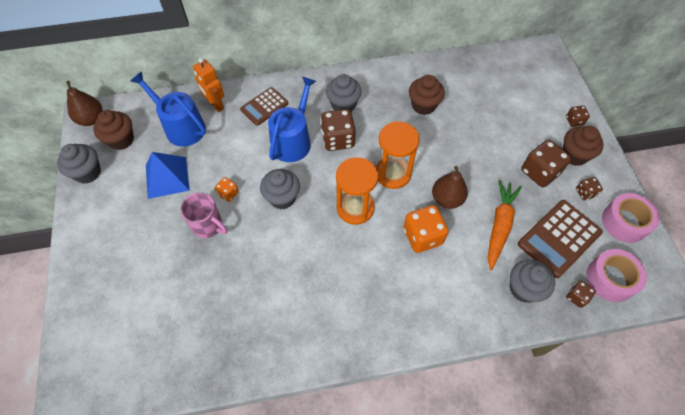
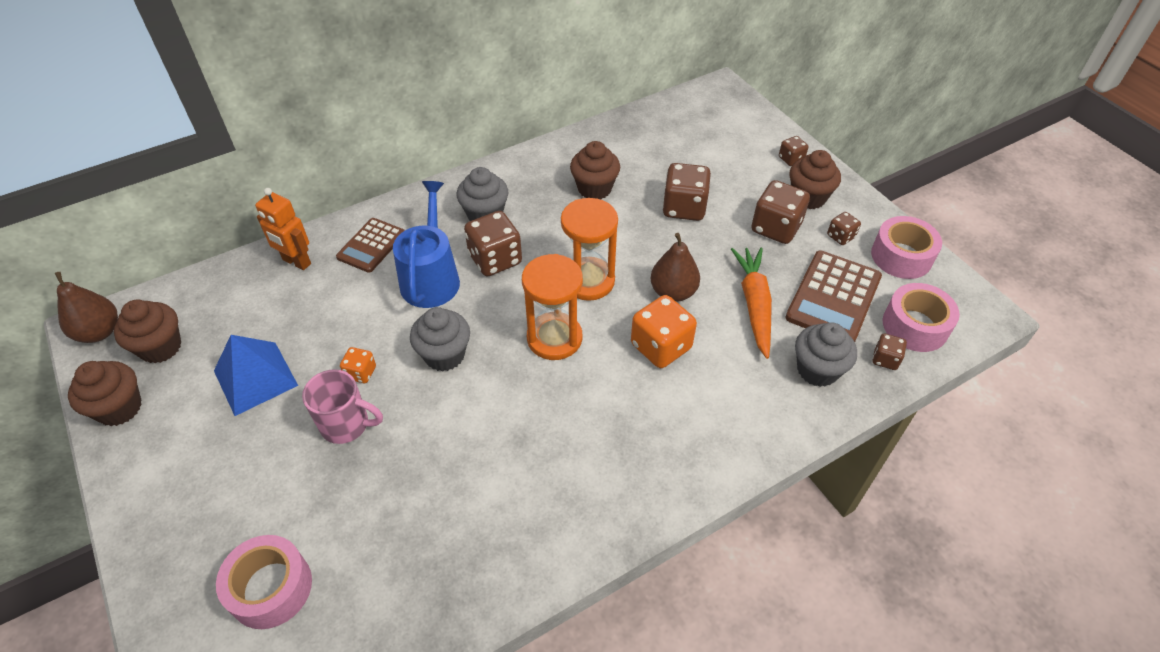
camera: 20 degrees left, 10 degrees down
(87, 172) = (119, 408): grey cupcake -> brown cupcake
(133, 315) = (271, 588): none -> pink tape
(181, 127) = (253, 305): blue watering can -> none
(480, 138) = (684, 208): none -> brown dice

